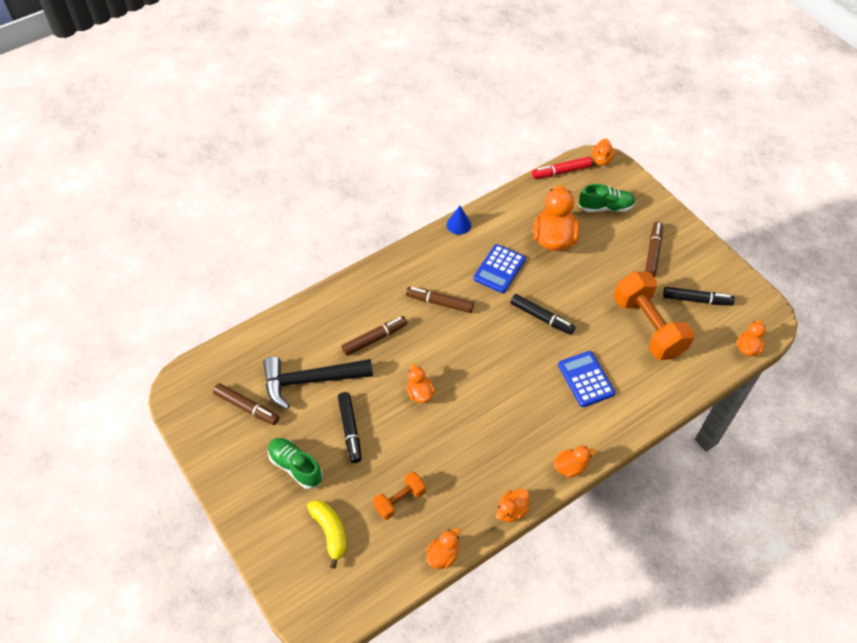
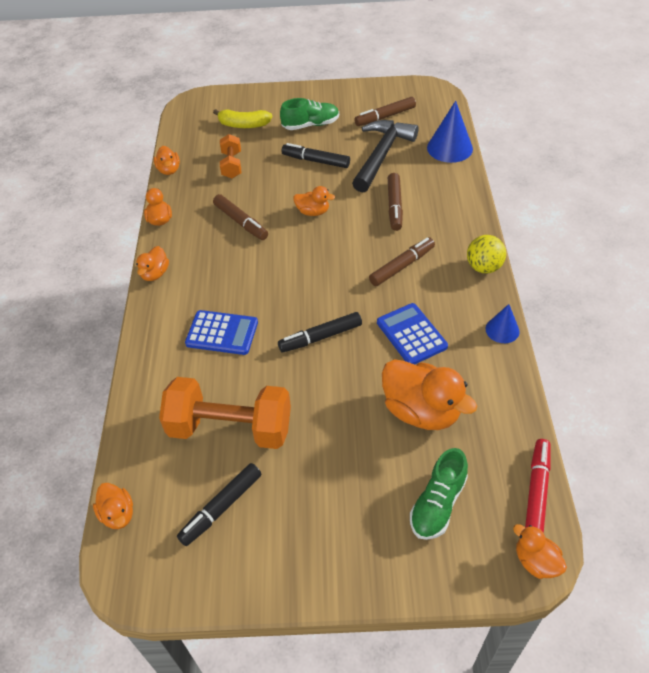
camera: 125 degrees right, 5 degrees down
(270, 334) = (449, 148): none -> blue cone
(406, 255) = (483, 267): none -> yellow ball
(653, 252) = (325, 509): brown marker -> brown marker (241, 222)

